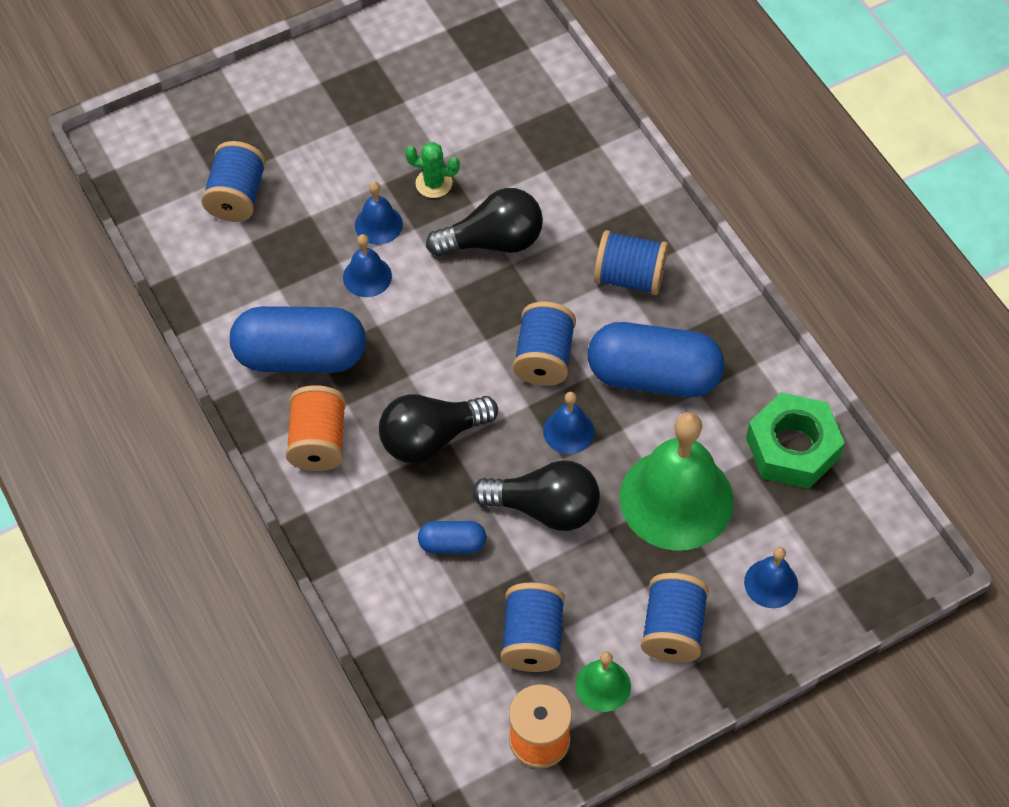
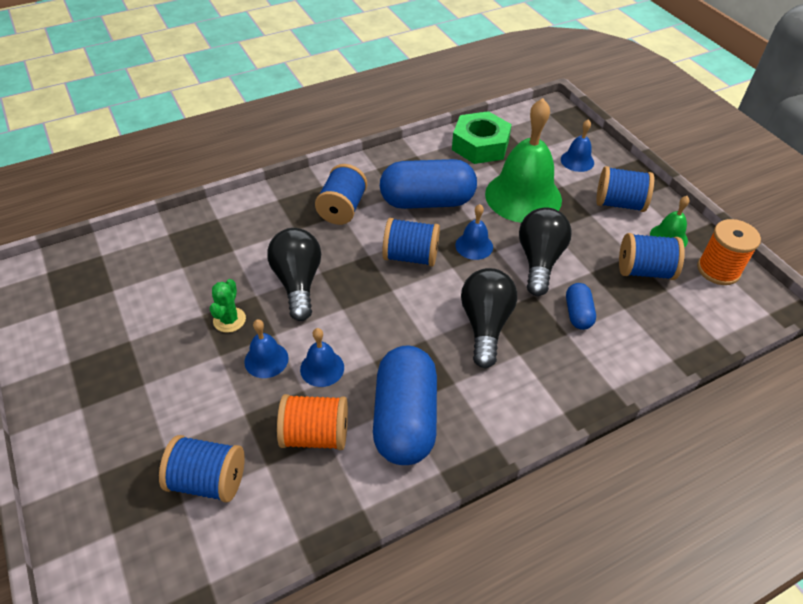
camera: 90 degrees left, 10 degrees down
(318, 442) = (494, 403): orange spool -> orange spool (315, 435)
(431, 438) = (485, 325): black light bulb -> black light bulb turned 150 degrees counterclockwise
(653, 376) = (427, 201): blue capsule -> blue capsule turned 75 degrees clockwise

